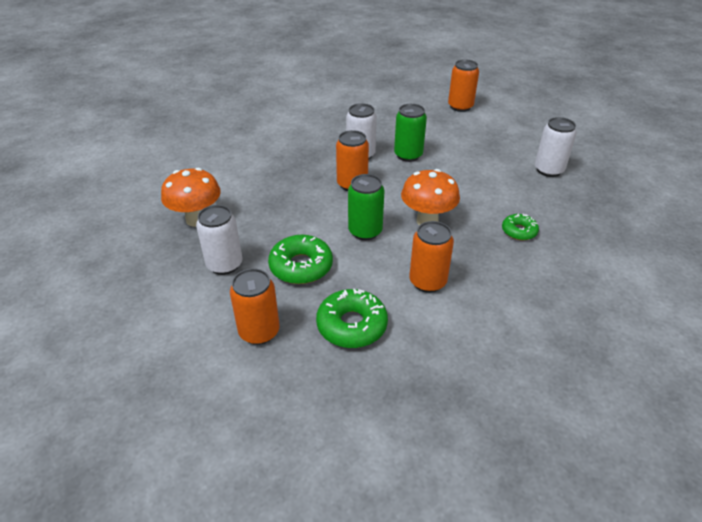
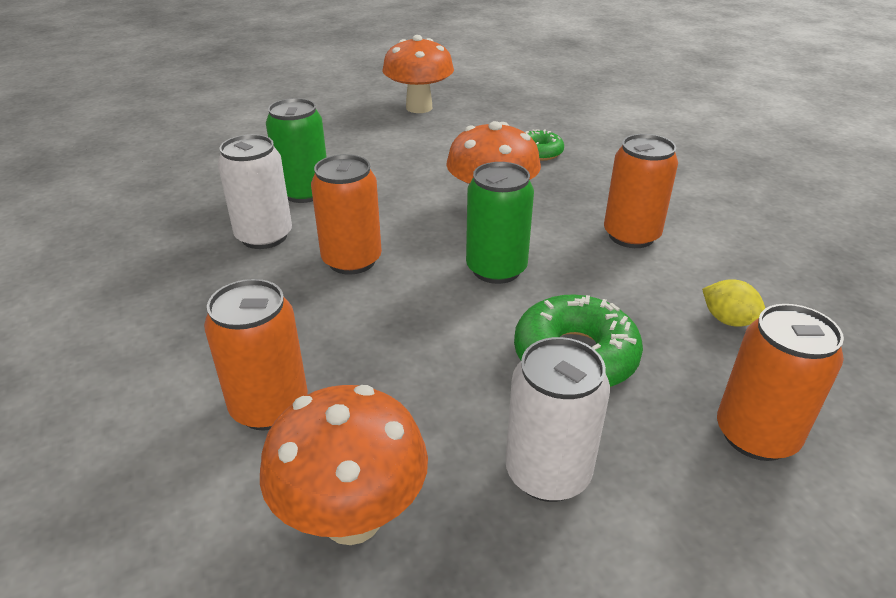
camera: 75 degrees left, 5 degrees down
(352, 325) = (728, 320): green donut -> yellow lemon
(460, 107) = (205, 126): orange can -> orange can (269, 407)
(548, 170) = (419, 108): white can -> orange mushroom

